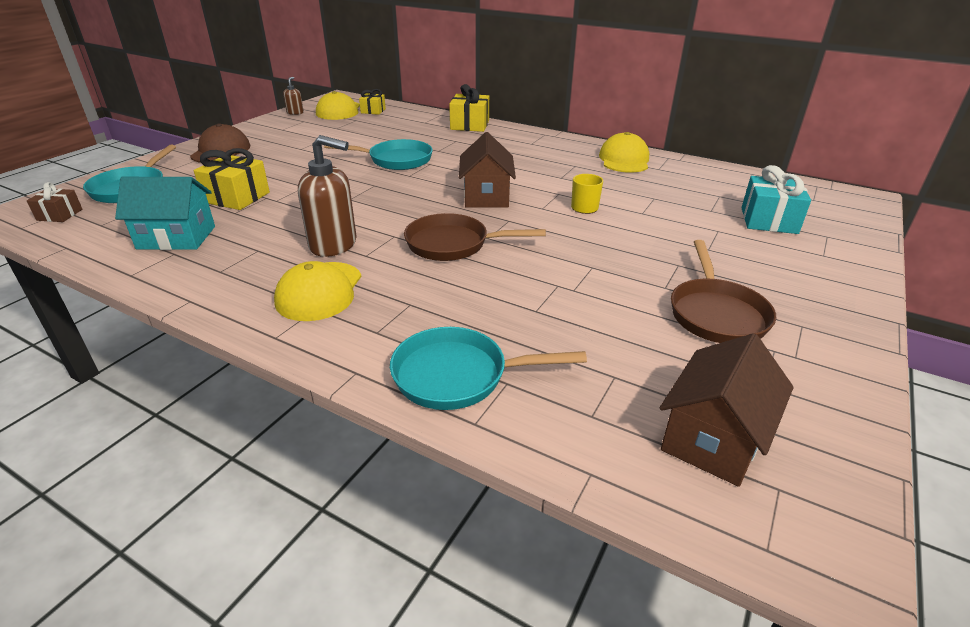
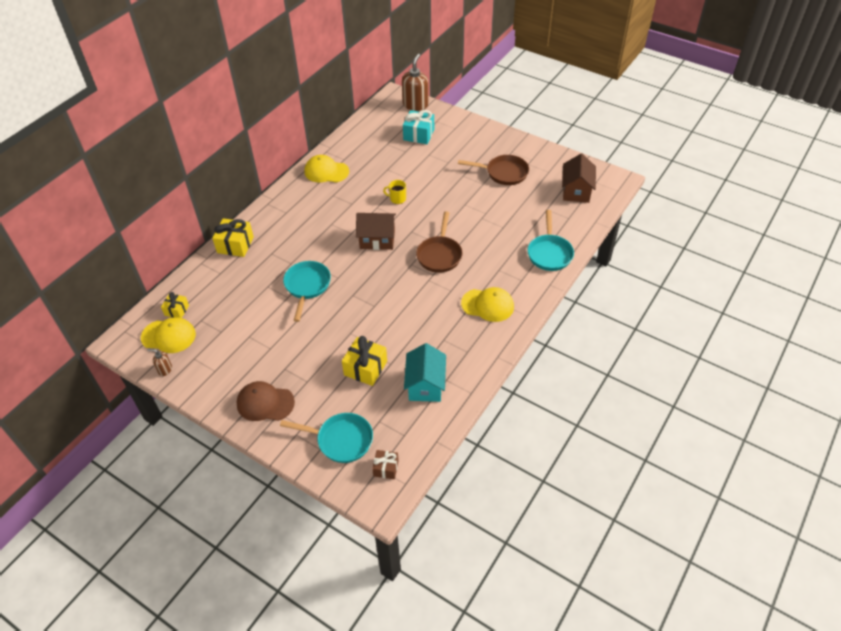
camera: 85 degrees left, 15 degrees up
(334, 244) = (438, 306): brown soap dispenser -> brown soap dispenser (415, 105)
(713, 438) = (576, 191): brown house -> brown house turned 60 degrees clockwise

